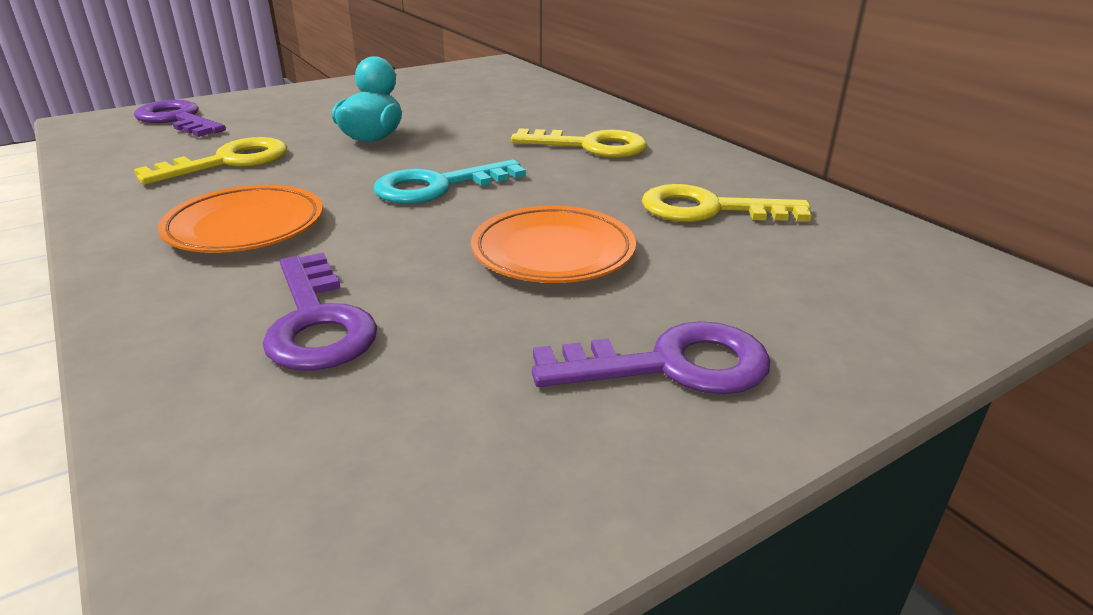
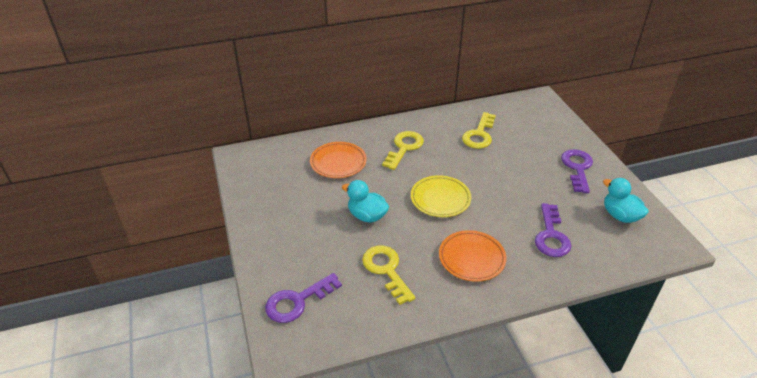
camera: 75 degrees left, 10 degrees up
(317, 322) = (551, 236): purple key -> purple key turned 105 degrees clockwise
(434, 468) = (620, 215): none -> turquoise duck
(437, 186) = (440, 199): turquoise key -> yellow plate
(553, 252) = (508, 177): orange plate -> orange plate (338, 163)

